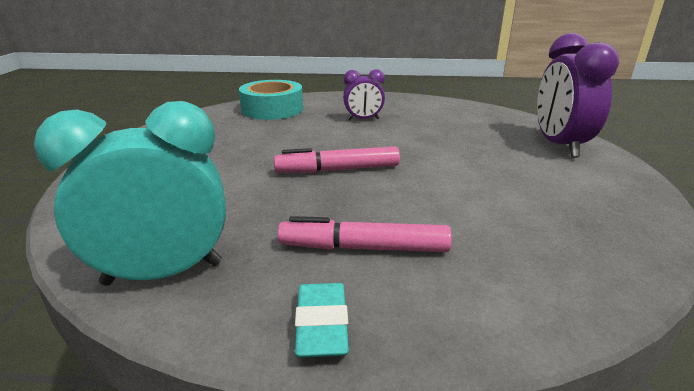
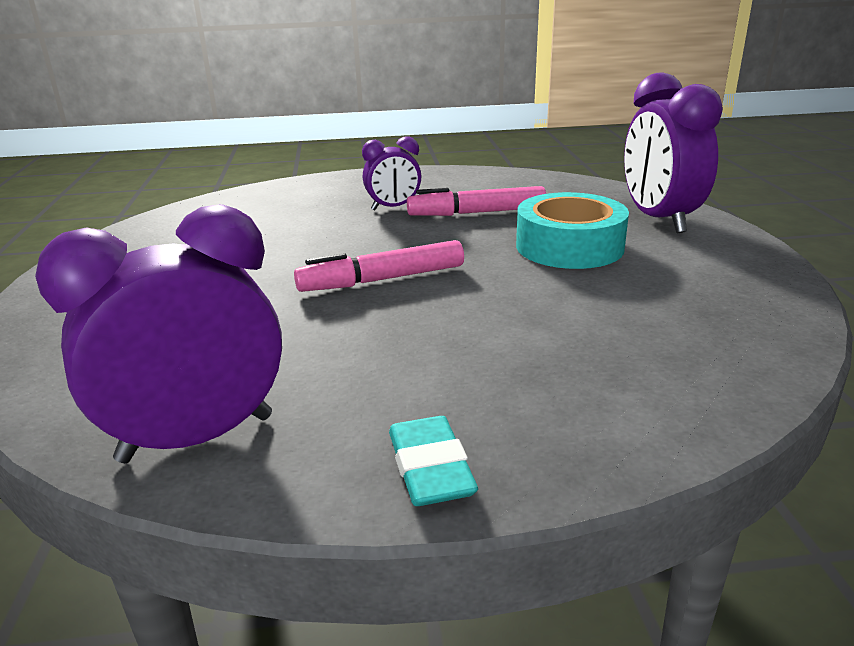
camera: 10 degrees left, 0 degrees up
(163, 273) = (197, 438): turquoise clock -> purple clock
(272, 109) = (257, 204): turquoise tape -> turquoise tape (569, 246)
(364, 248) = (451, 373): pink marker -> pink marker (477, 213)

